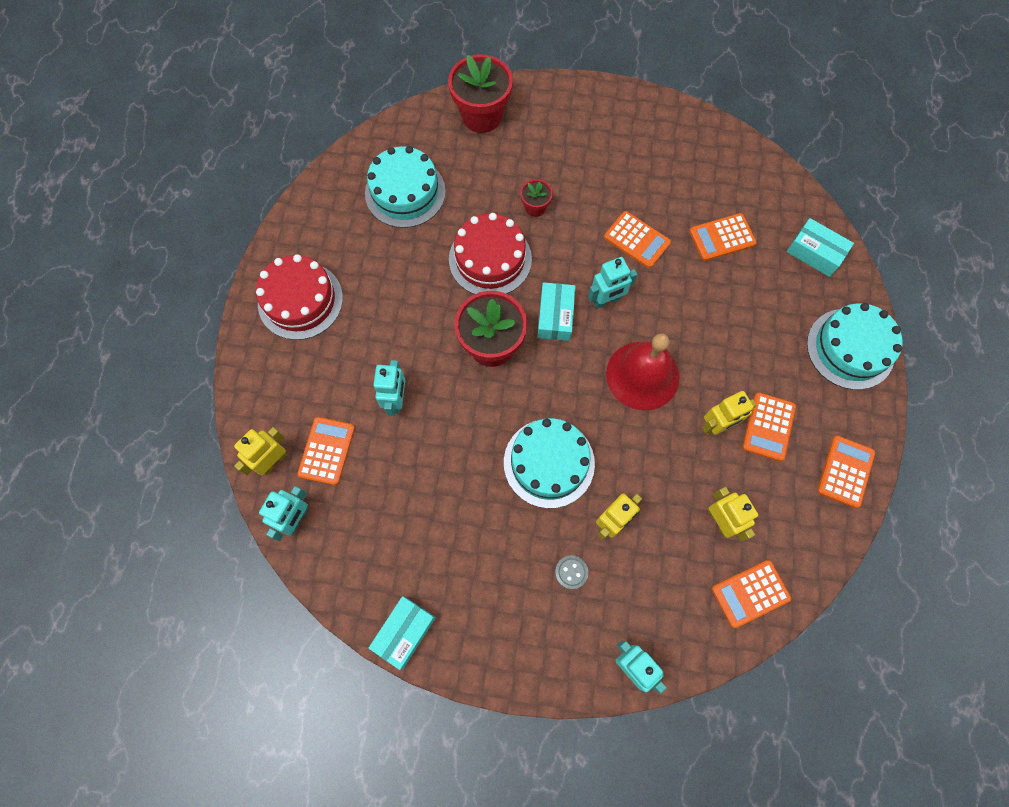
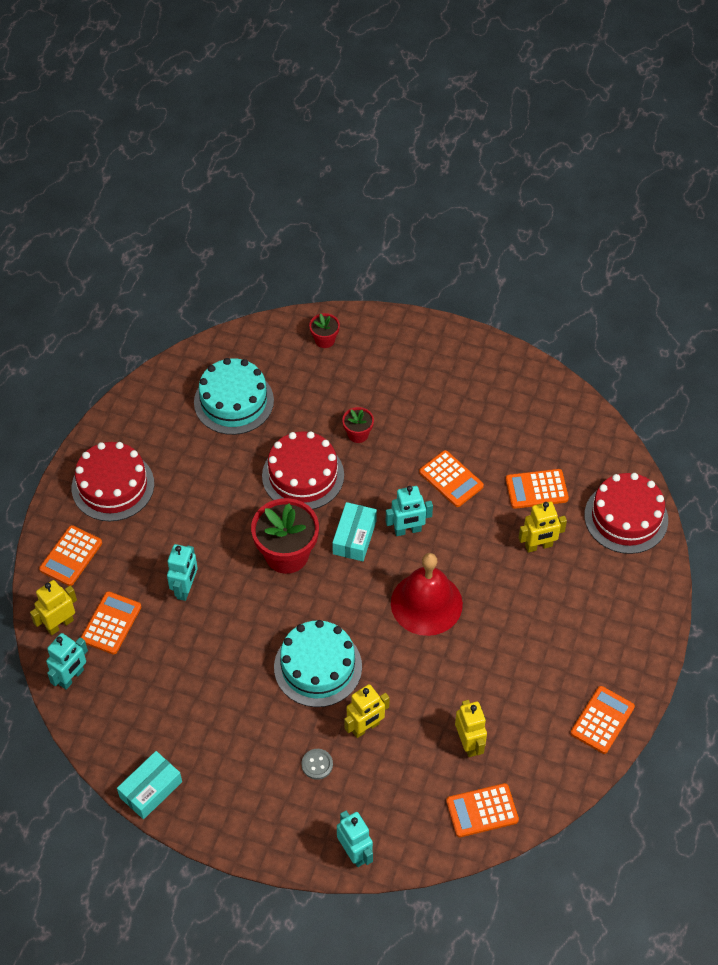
camera: 10 degrees right, 15 degrees down
(482, 116) = (325, 340): red flower pot -> red flower pot, size x0.49
(716, 425) = (487, 659): yellow robot -> yellow robot (538, 546)
(768, 427) = (537, 668): orange calculator -> orange calculator (71, 556)
(815, 253) = (626, 517): turquoise box -> red cake
(850, 348) = (637, 611): turquoise cake -> none

